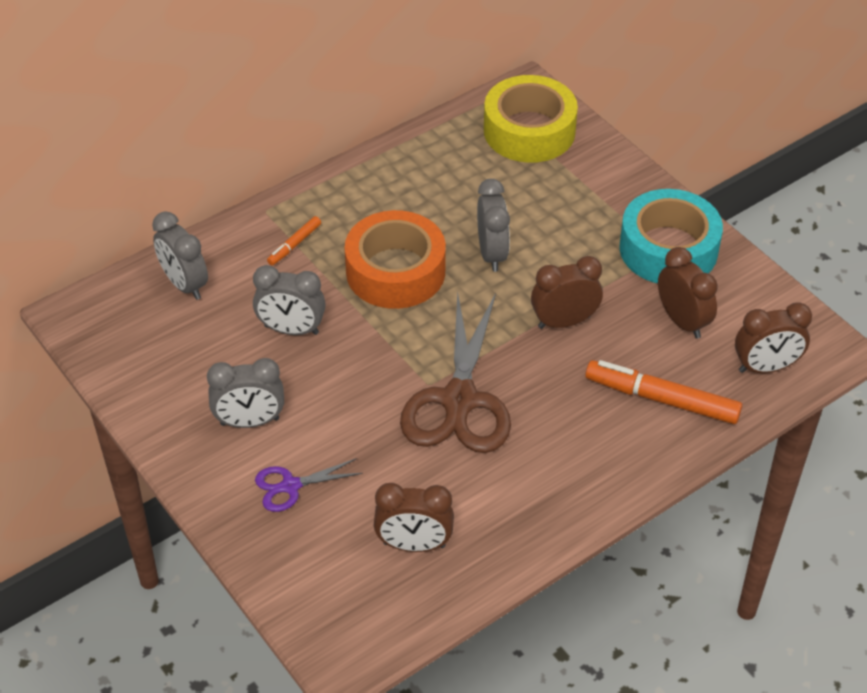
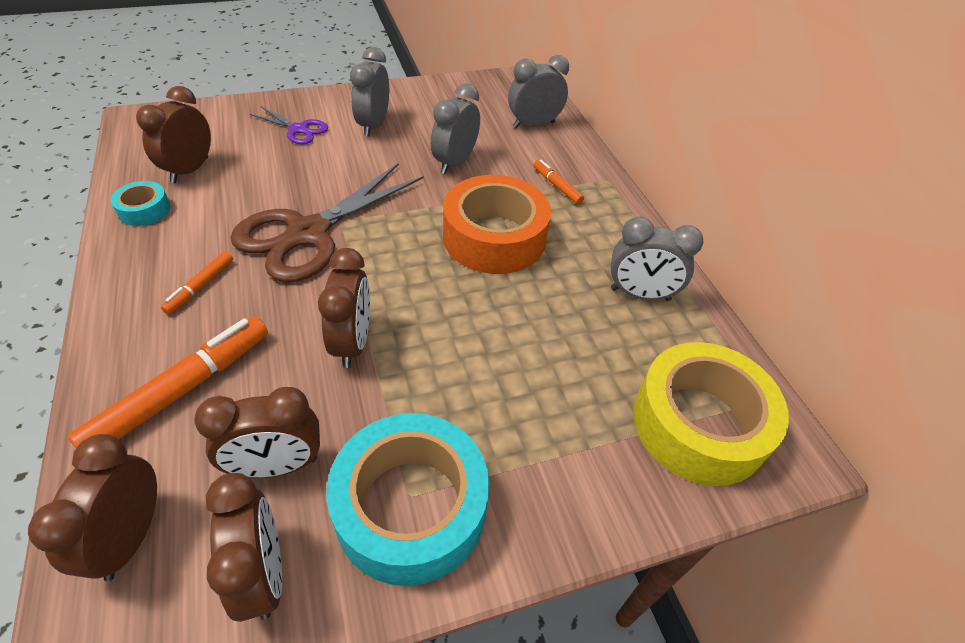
camera: 105 degrees right, 0 degrees up
(290, 486) = (299, 129): purple scissors -> purple scissors turned 120 degrees clockwise
(459, 401) = (308, 233): brown scissors -> brown scissors turned 75 degrees counterclockwise
(492, 254) = (486, 315): grey clock -> grey clock (640, 294)
(494, 544) = (144, 210): none -> turquoise tape
(563, 443) = (200, 286): none -> orange marker
(745, 298) = (263, 574): none -> brown clock

